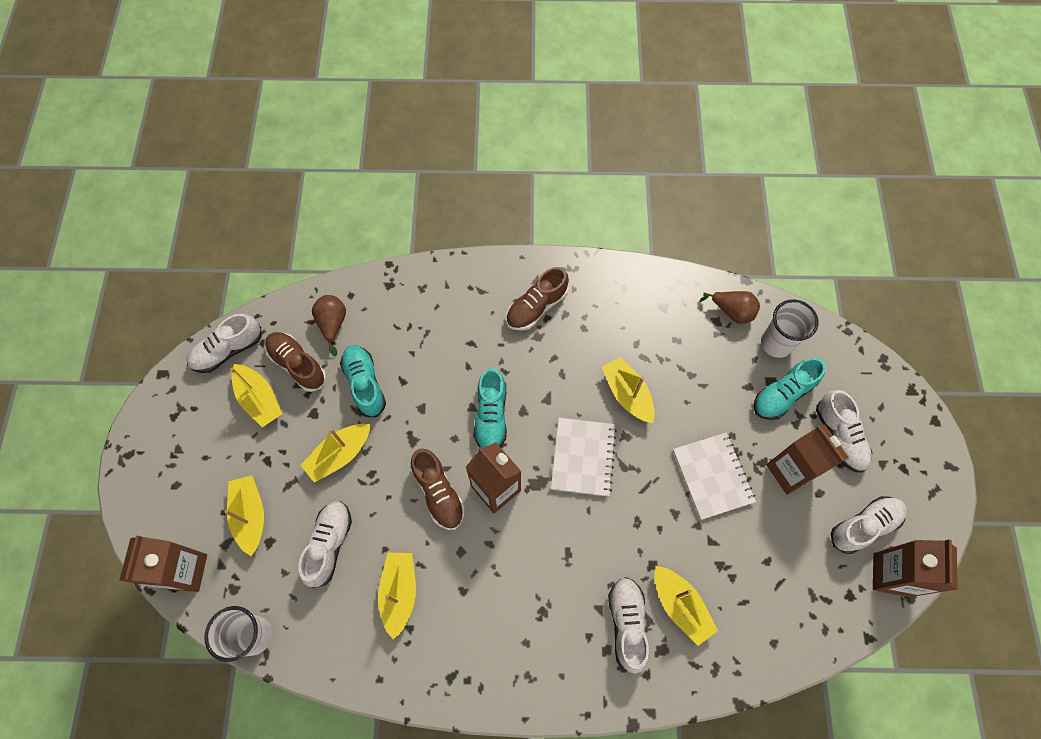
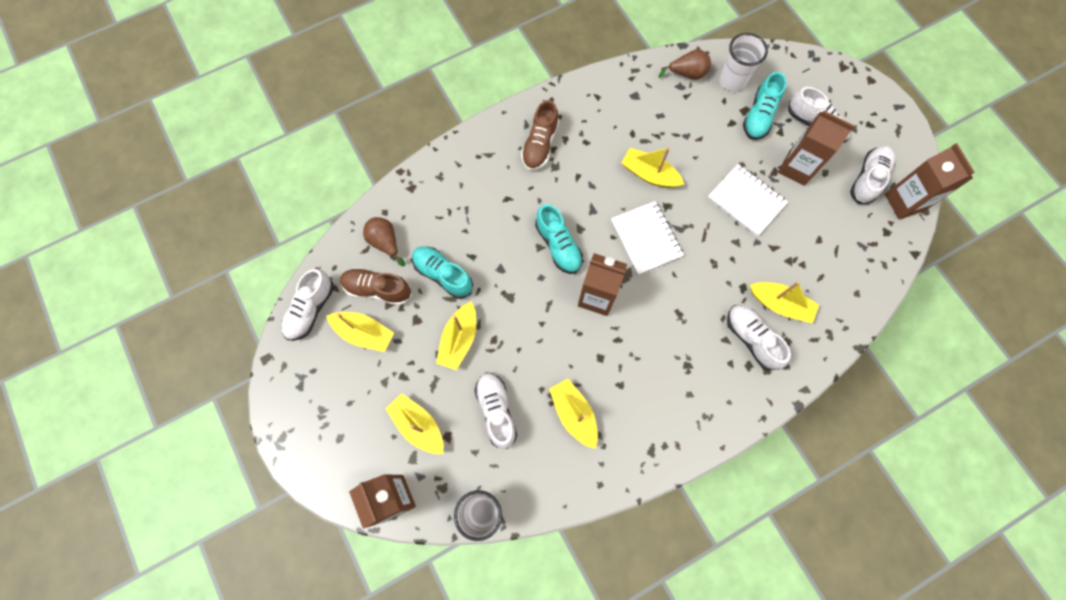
camera: 30 degrees left, 5 degrees up
(439, 493) = (555, 324): brown shoe -> none

